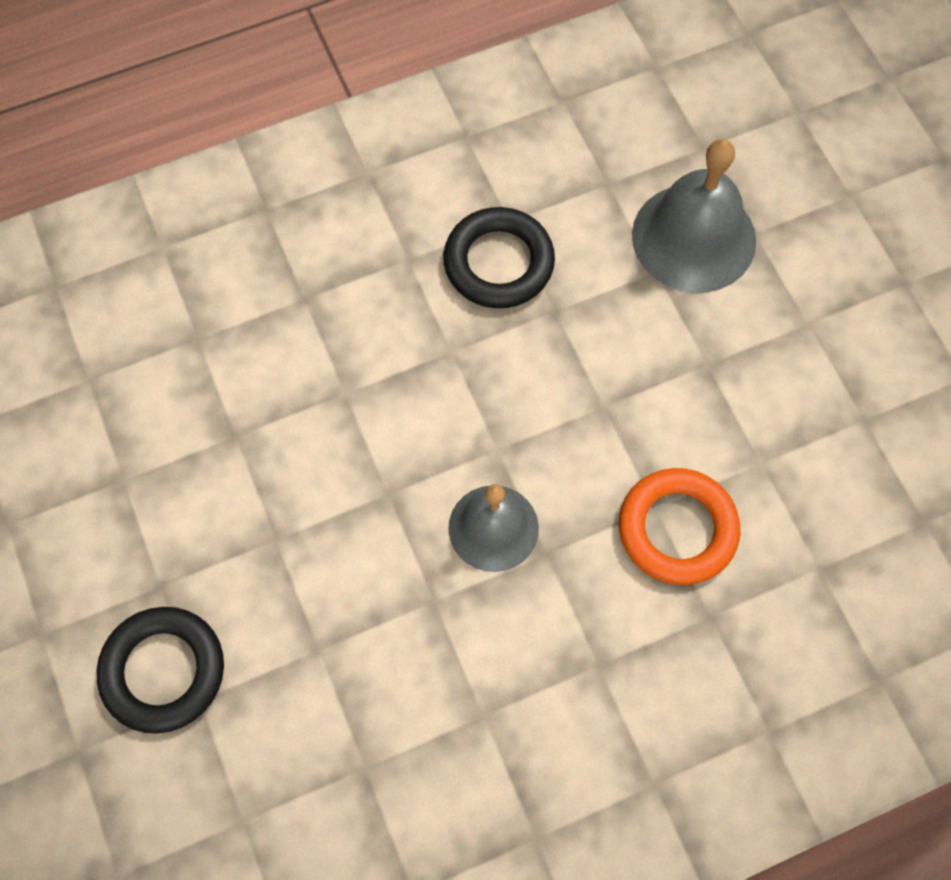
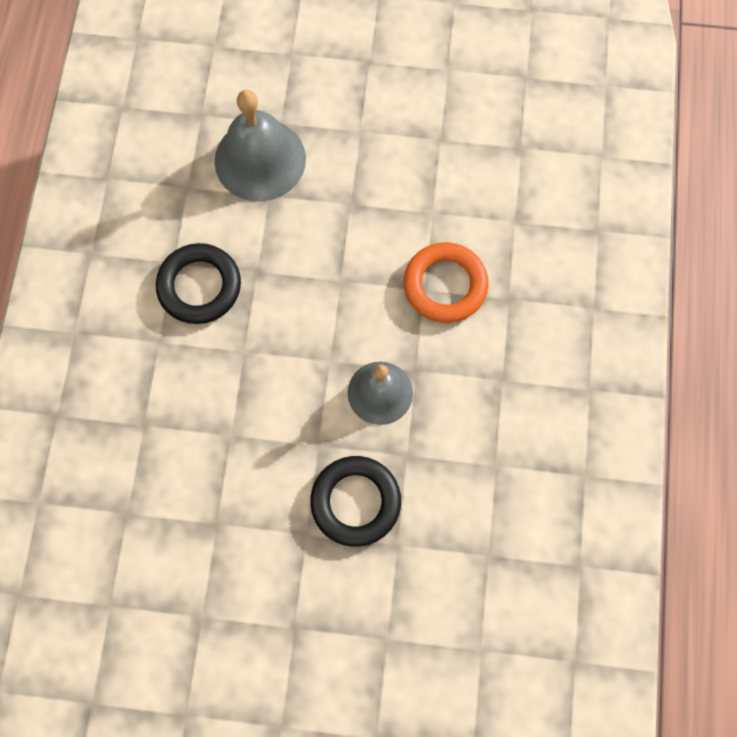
camera: 60 degrees left, 5 degrees up
(163, 671) = (354, 654): black ring -> black ring (355, 502)

